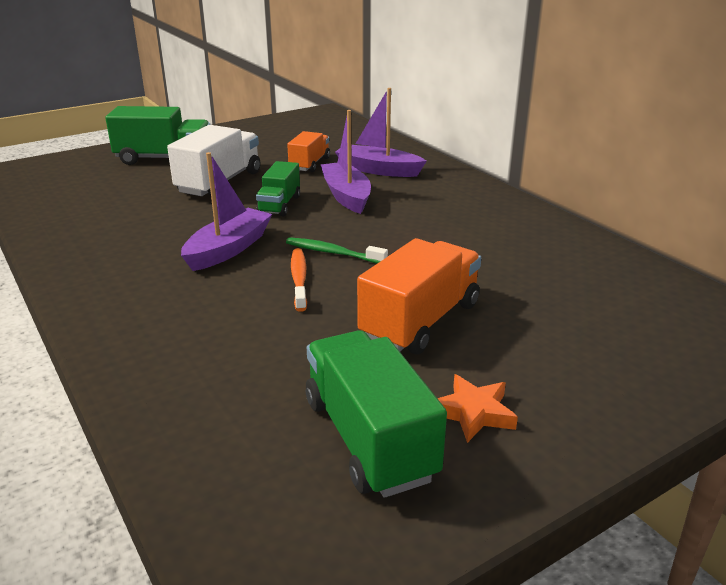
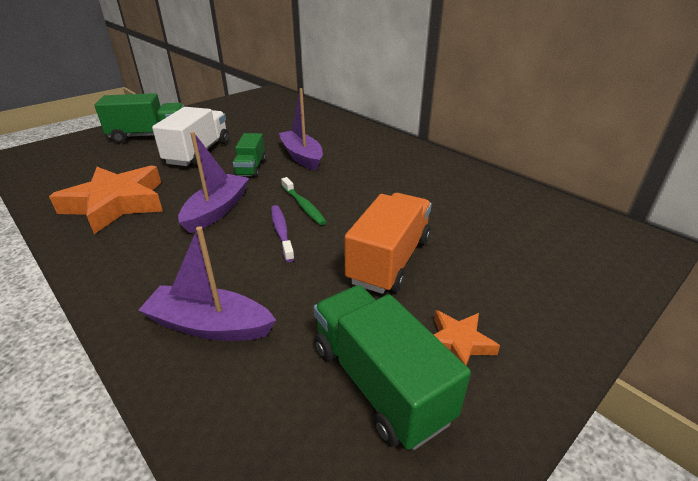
camera: 10 degrees left, 5 degrees up
(115, 232) = (116, 204): none -> orange star
(299, 279) = (281, 232): orange toothbrush -> purple toothbrush
(309, 164) = (267, 133): orange truck -> none
(333, 253) = (303, 206): green toothbrush -> green toothbrush turned 135 degrees counterclockwise
(378, 170) = (320, 134): purple boat -> purple boat (210, 325)

